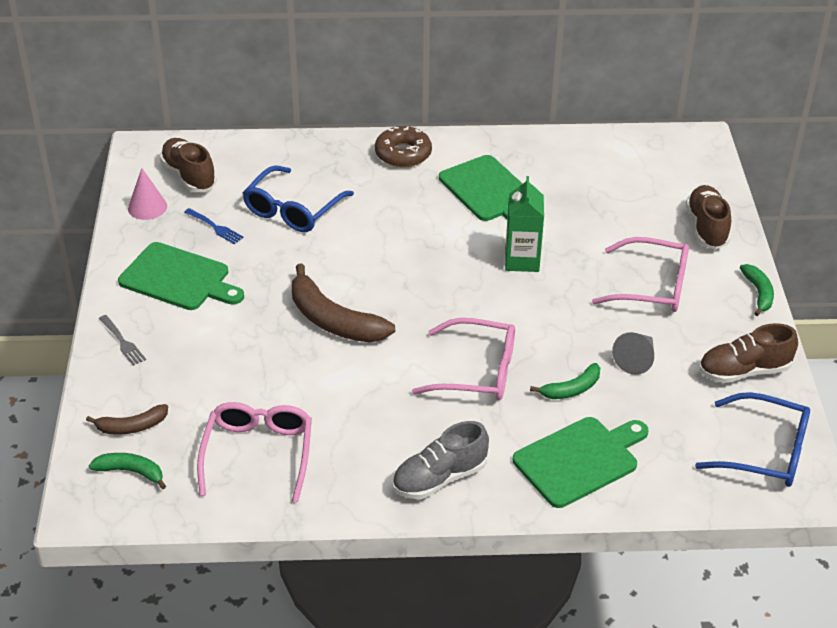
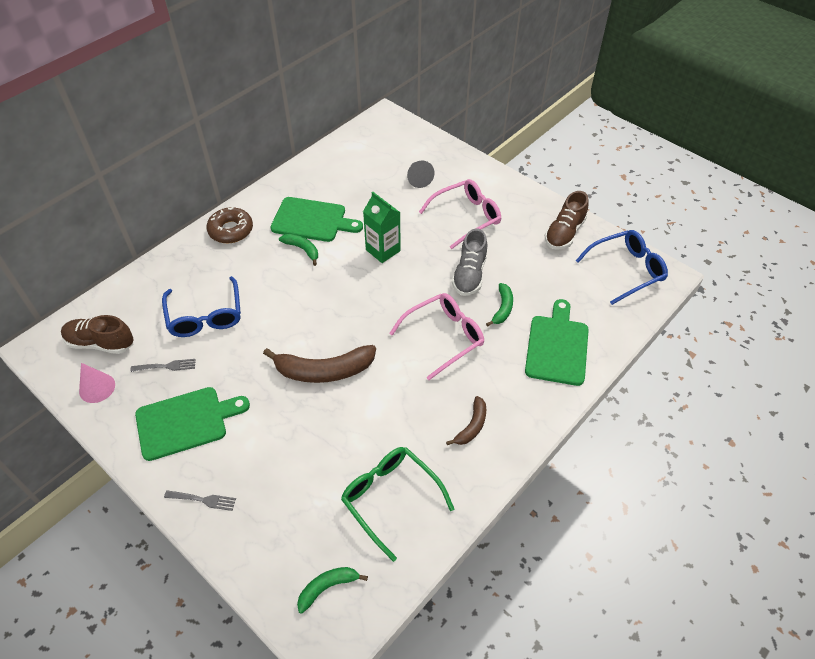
camera: 45 degrees left, 10 degrees up
(132, 426) = (287, 555): brown banana -> brown banana (472, 426)
(215, 227) = (166, 366): blue fork -> grey fork
(258, 454) = (391, 499): pink glasses -> green glasses
(439, 478) = (506, 420): grey shoe -> grey shoe (469, 274)
(636, 359) = (511, 265): grey cone -> grey cone (418, 178)
(706, 228) = (450, 164): brown shoe -> none
(758, 293) = (518, 185): green banana -> green banana (302, 249)

